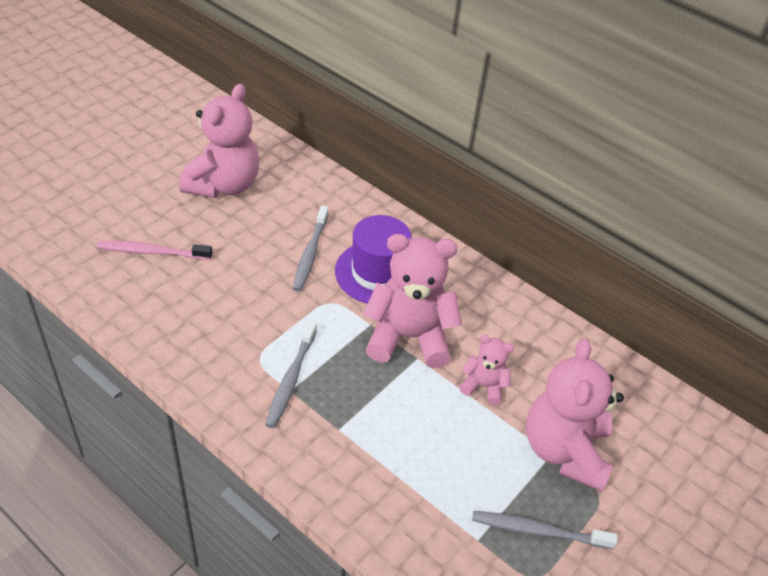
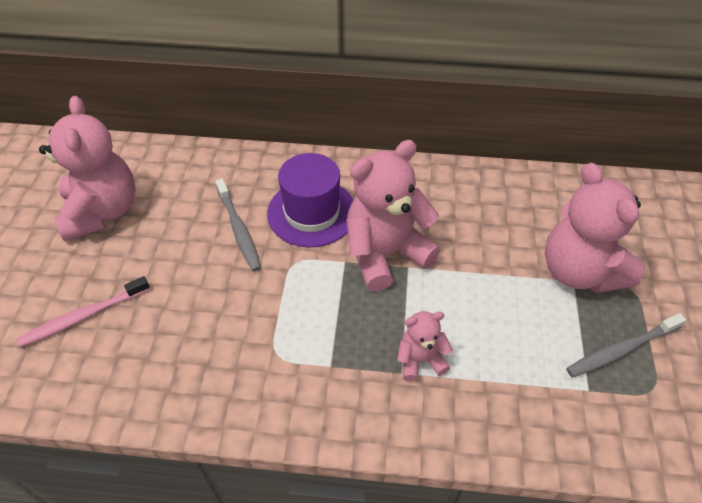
camera: 30 degrees left, 5 degrees up
(291, 380) = (322, 356): grey toothbrush -> none
(484, 386) = (478, 257): pink teddy bear -> pink teddy bear (420, 360)

